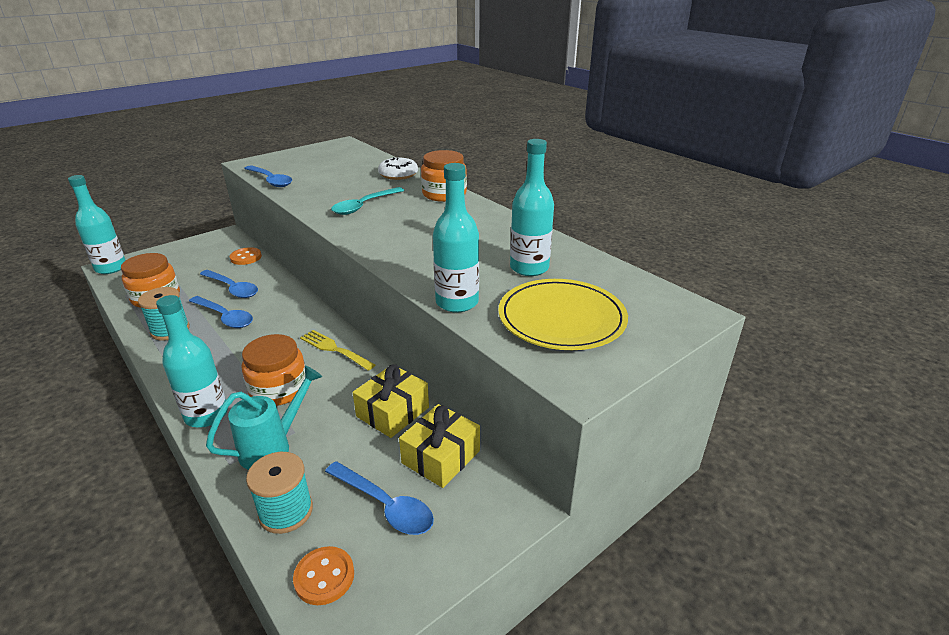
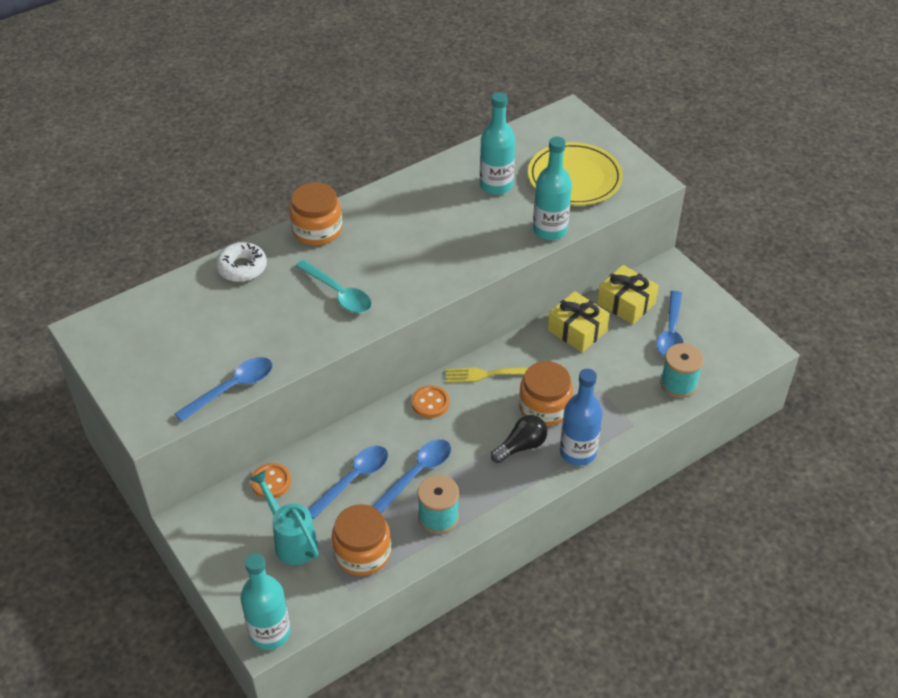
camera: 85 degrees left, 15 degrees up
(206, 415) = (578, 452): turquoise bottle -> blue bottle
(231, 374) = (521, 446): none -> black light bulb
(273, 446) = (616, 400): turquoise watering can -> turquoise watering can (291, 540)
(324, 577) = (726, 359): orange button -> orange button (430, 403)
(334, 349) = (487, 374): yellow fork -> yellow fork turned 45 degrees clockwise
(385, 505) = (671, 332): blue spoon -> blue spoon turned 150 degrees clockwise

